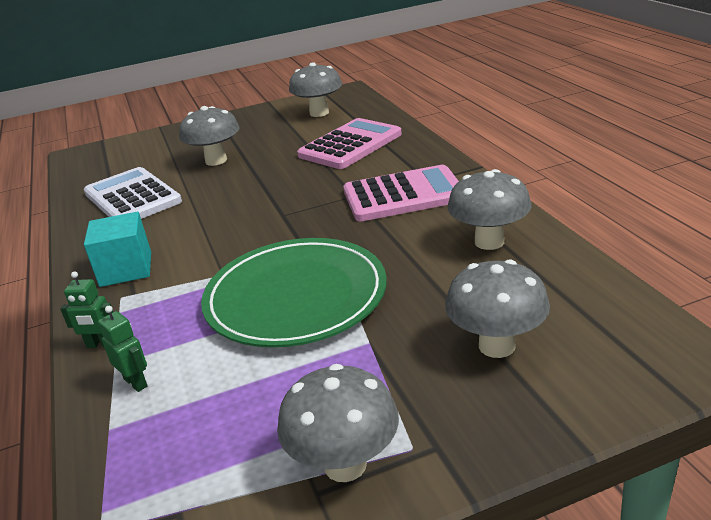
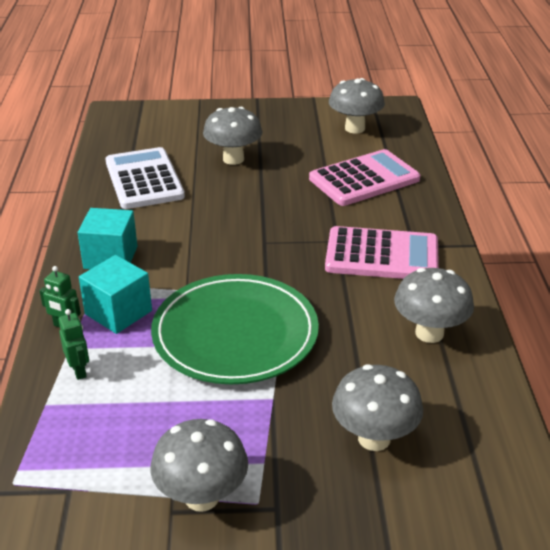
camera: 15 degrees right, 5 degrees up
(157, 314) = (118, 312): none -> turquoise cube

